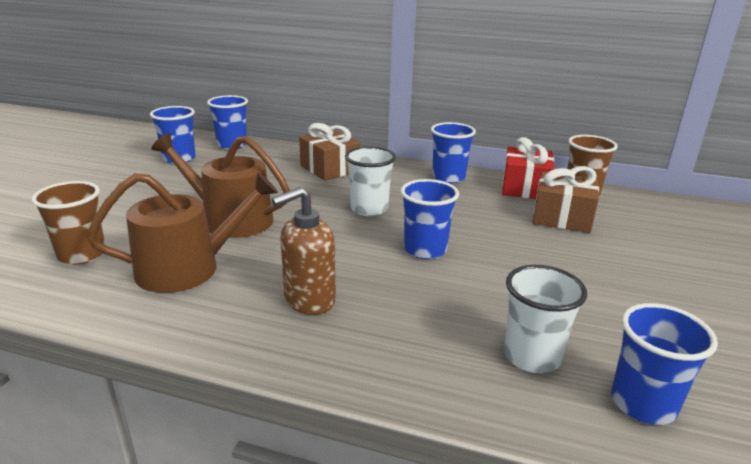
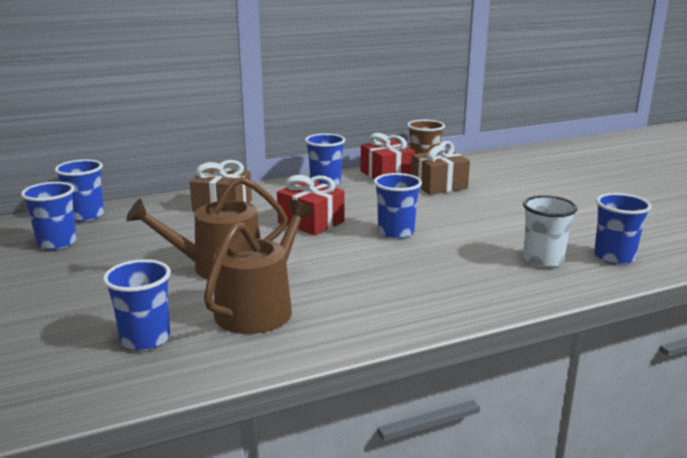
camera: 40 degrees left, 5 degrees down
(82, 254) = (145, 339): brown cup -> blue cup
(309, 300) = (383, 288): brown soap dispenser -> none
(369, 209) = (311, 222): white cup -> red gift

